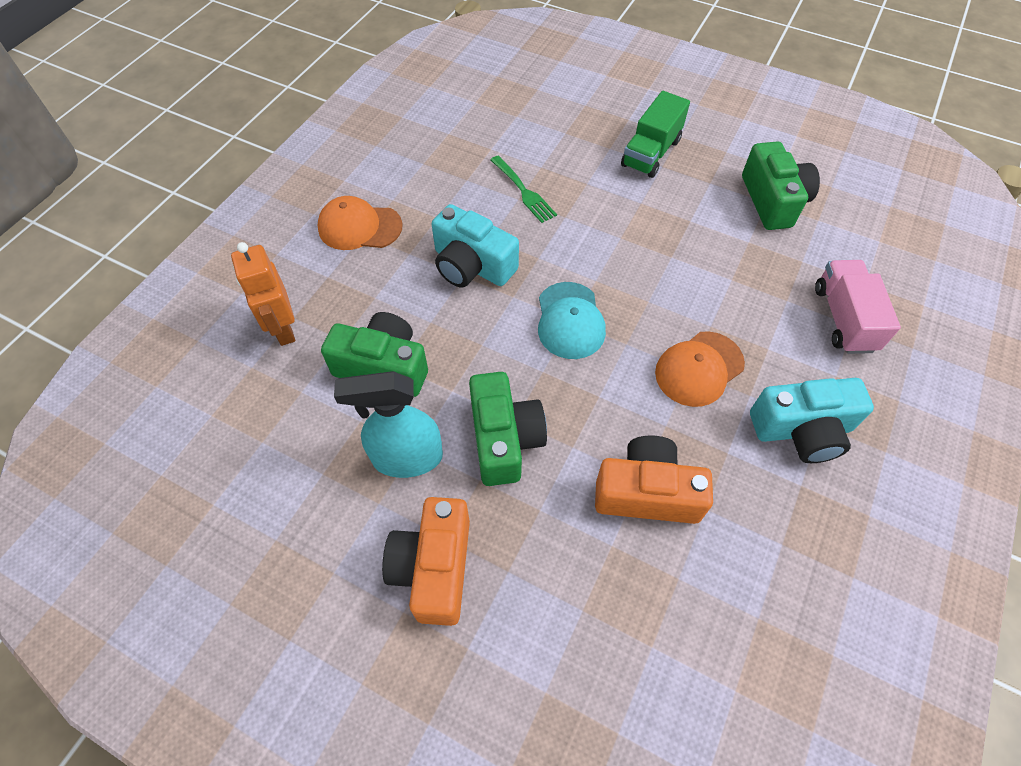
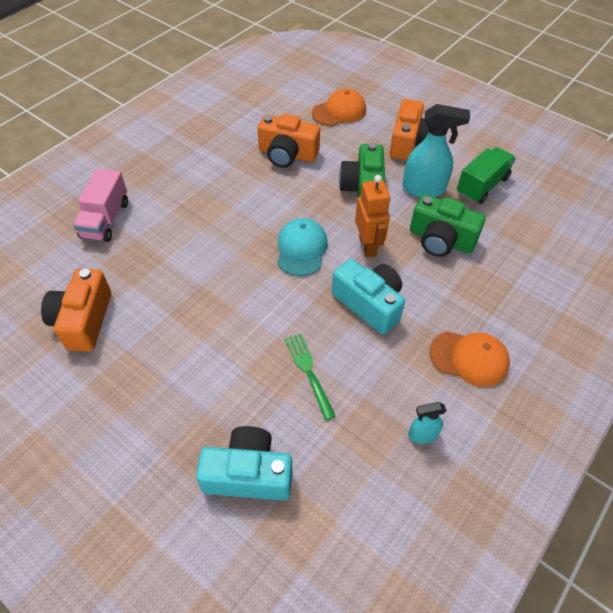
camera: 170 degrees left, 5 degrees down
(283, 329) = (519, 277): orange robot -> orange robot (368, 246)
(409, 160) = (422, 434): none -> turquoise spray bottle
(651, 153) = (164, 397): green truck -> green truck (482, 186)
(699, 369) = (225, 206): orange cap -> orange cap (339, 111)
(773, 201) = (83, 320): green camera -> orange camera
(802, 430) = (182, 167): turquoise camera -> turquoise camera (248, 474)

